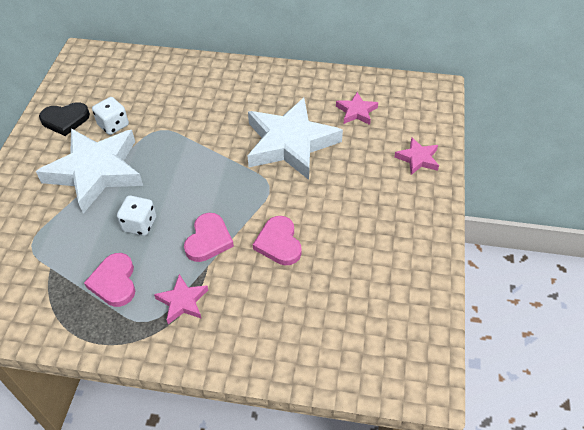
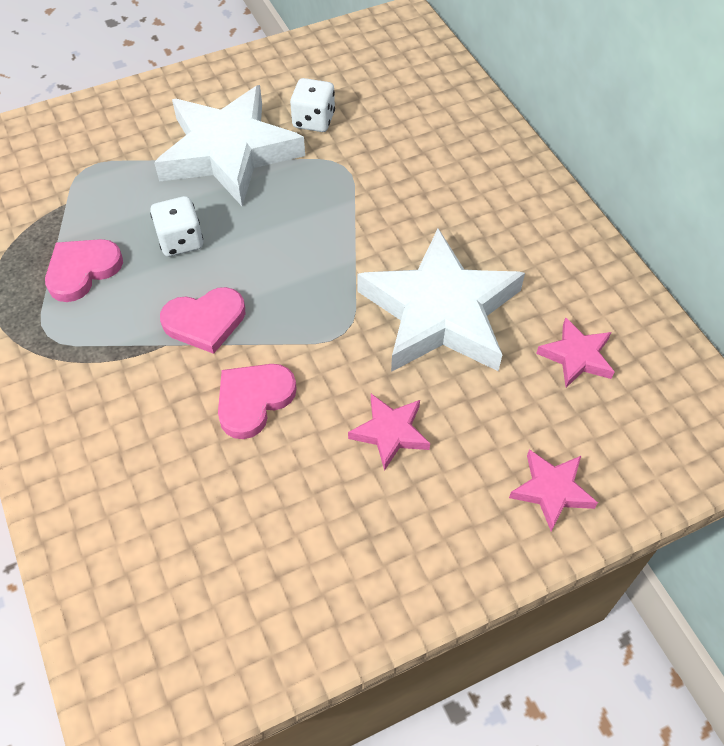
camera: 55 degrees right, 5 degrees up
(65, 120) = (285, 76): black heart -> none
(182, 301) = (95, 352): pink star -> pink star (390, 433)

